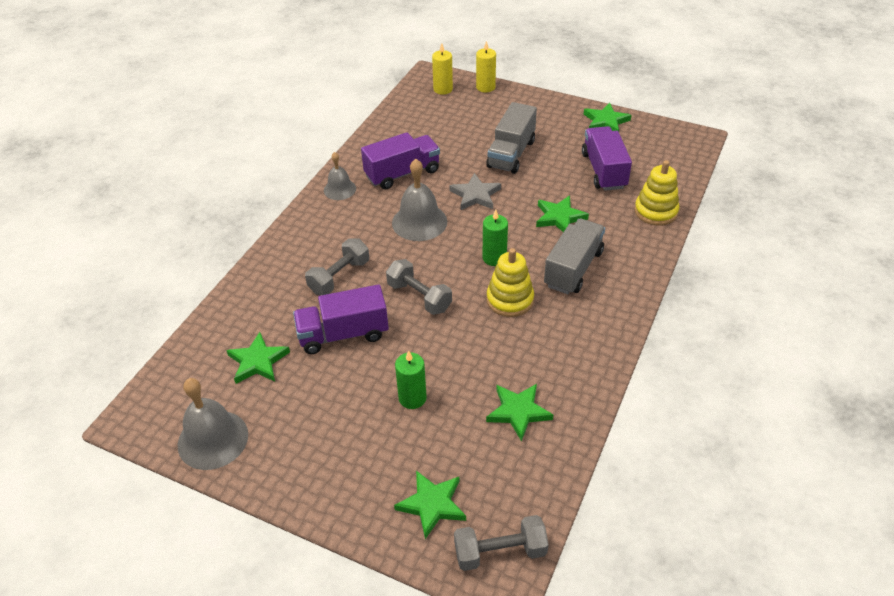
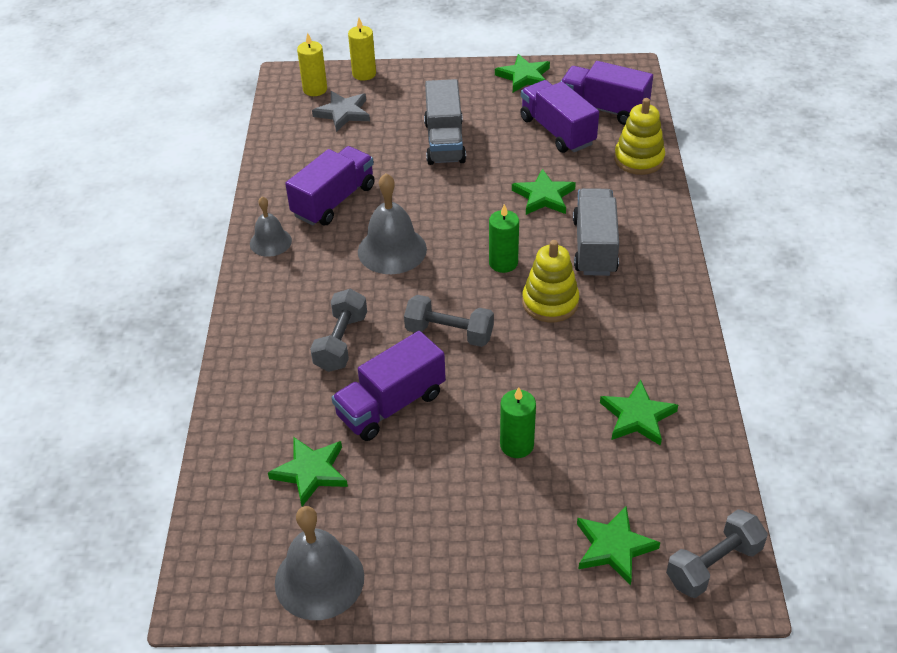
camera: 25 degrees left, 0 degrees up
(475, 195) = (435, 200): grey star -> grey star (343, 113)
(653, 164) = (603, 109): none -> purple truck

